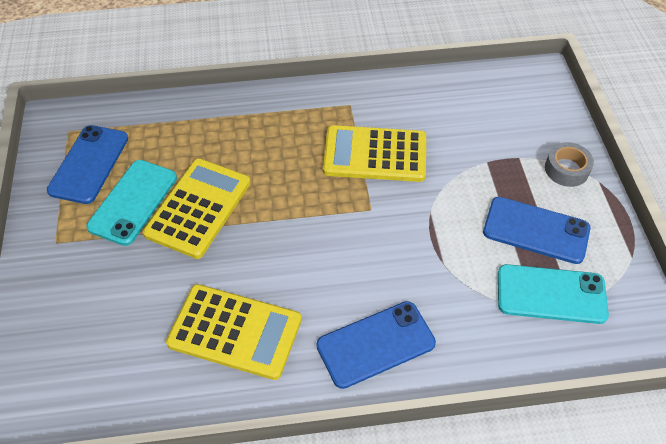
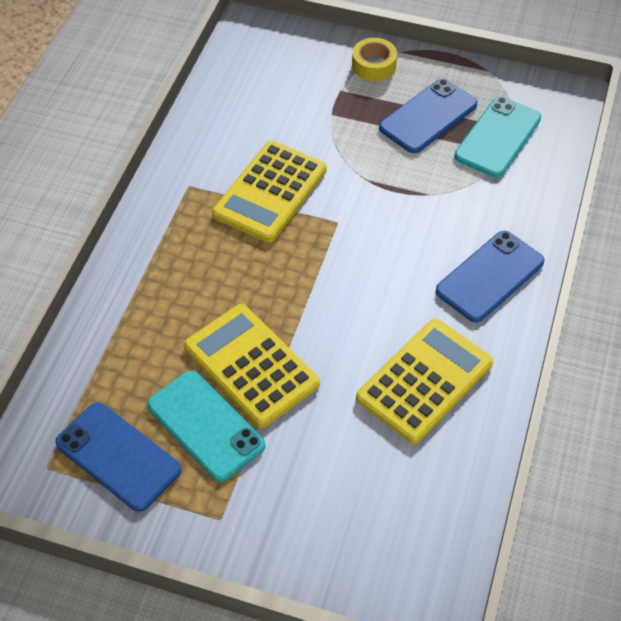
camera: 65 degrees left, 0 degrees up
(376, 344) = (490, 276): blue phone -> blue phone turned 45 degrees clockwise
(566, 169) = (374, 65): grey tape -> yellow tape

